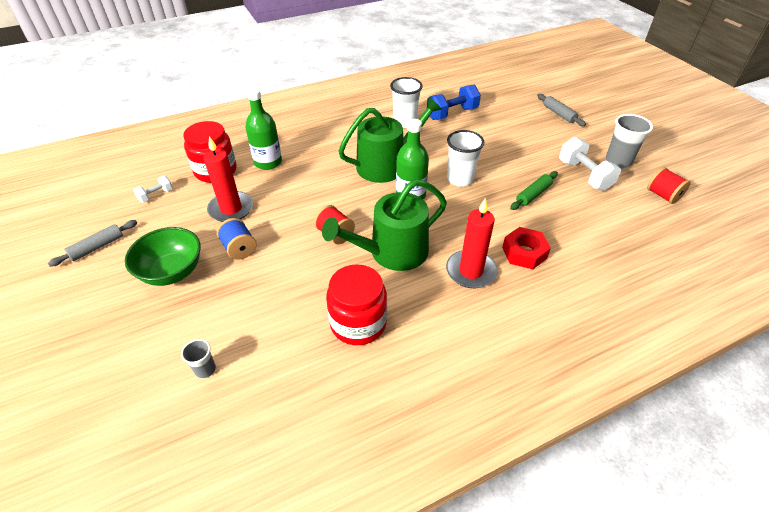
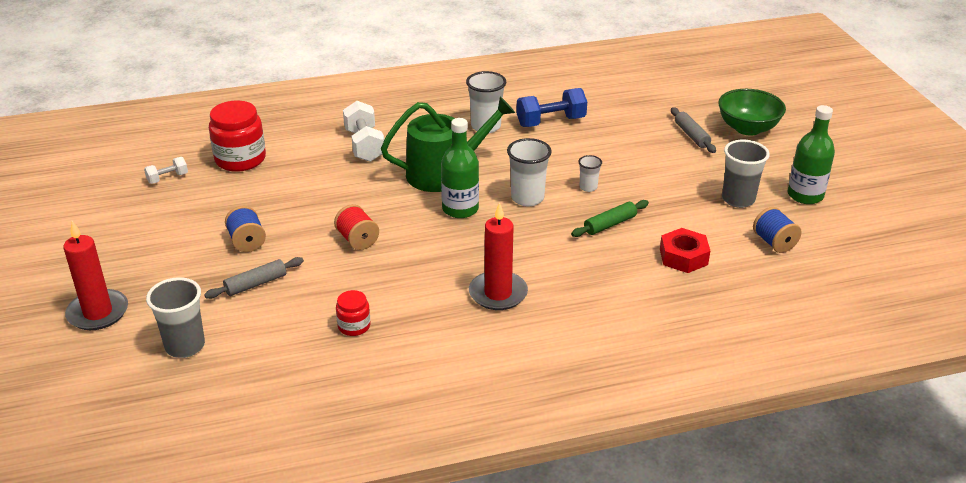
camera: 10 degrees right, 10 degrees down
(97, 247) = (96, 223): grey rolling pin -> grey rolling pin (256, 284)
(172, 272) = (170, 256): green bowl -> green bowl (747, 128)
(205, 370) = (185, 346): grey cup -> grey cup, size x1.82
(231, 209) = (248, 201): red candle -> red candle (98, 313)
(268, 162) = (303, 156): green bottle -> green bottle (805, 195)
(358, 323) = (354, 326): red jar -> red jar, size x0.52
(392, 252) = (416, 265): green watering can -> none
(502, 164) = (588, 187): none -> white cup
(524, 253) = (569, 283): red nut -> red nut (683, 257)
(584, 175) = (686, 210): white dumbbell -> white dumbbell (364, 145)
(662, 195) = (774, 243): red spool -> blue spool

